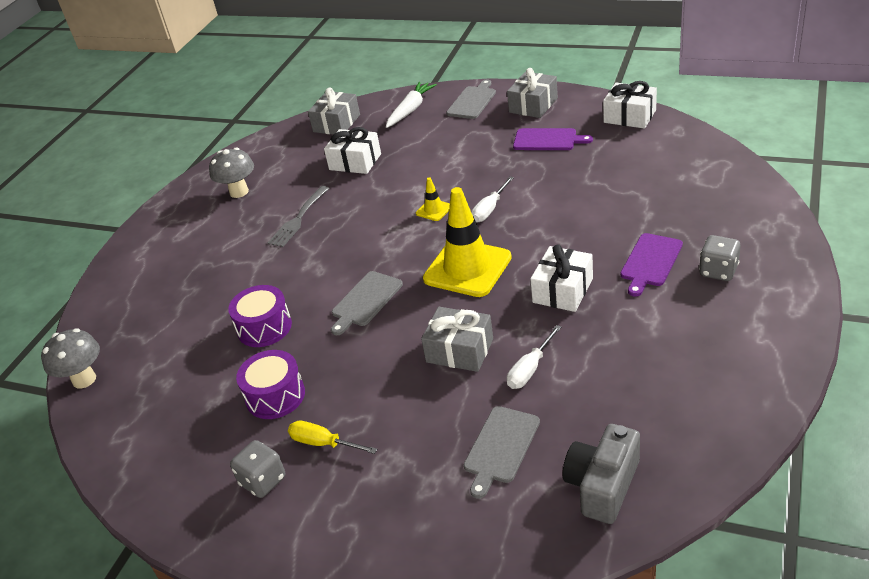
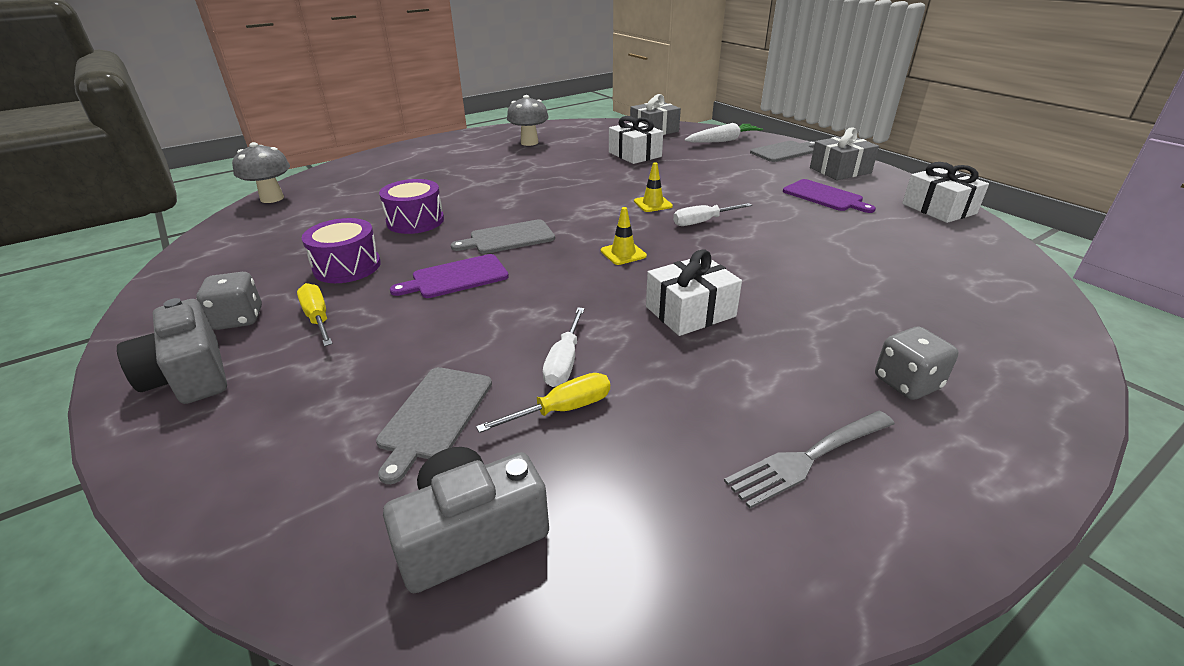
camera: 30 degrees right, 5 degrees down
(298, 219) = (543, 170): grey fork -> grey fork (807, 458)
(301, 531) = (190, 375): none -> grey camera
(459, 350) = (525, 310): grey gift -> none
(467, 268) = (623, 253): yellow traffic cone -> yellow traffic cone, size x0.44
(500, 447) = (434, 416): grey cutting board -> grey cutting board turned 45 degrees counterclockwise
(530, 369) = (564, 361): white screwdriver -> white screwdriver turned 60 degrees counterclockwise
(566, 398) = (562, 410): none -> yellow screwdriver
(650, 262) = (823, 333): purple cutting board -> purple cutting board (456, 277)

